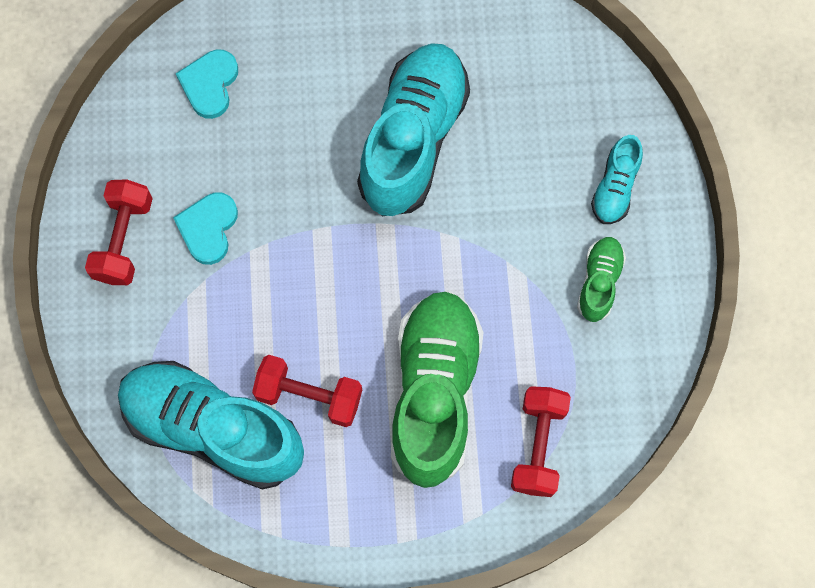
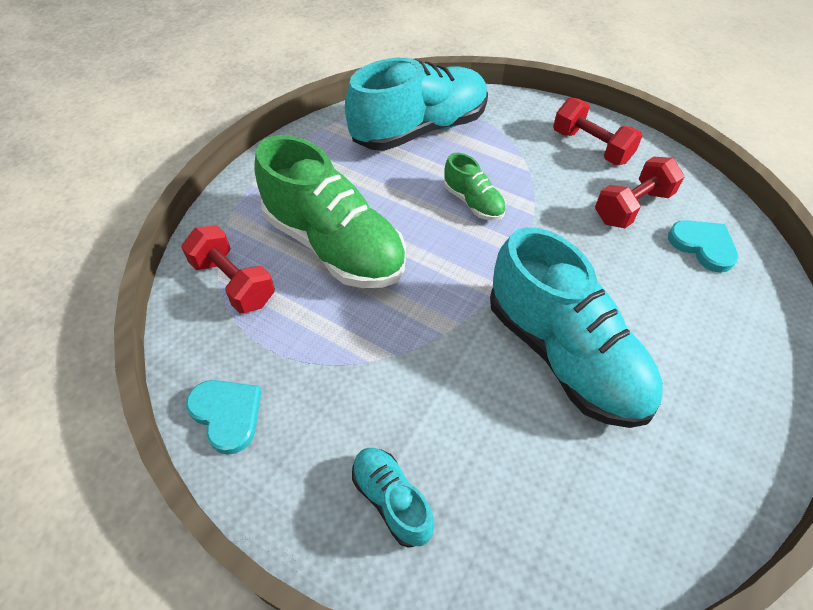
camera: 125 degrees right, 20 degrees down
(208, 228) = (569, 189): turquoise heart -> turquoise heart (227, 414)
(309, 396) = (398, 181): red dumbbell -> red dumbbell (632, 207)
(599, 282) = (313, 415): green shoe -> green shoe (473, 202)

